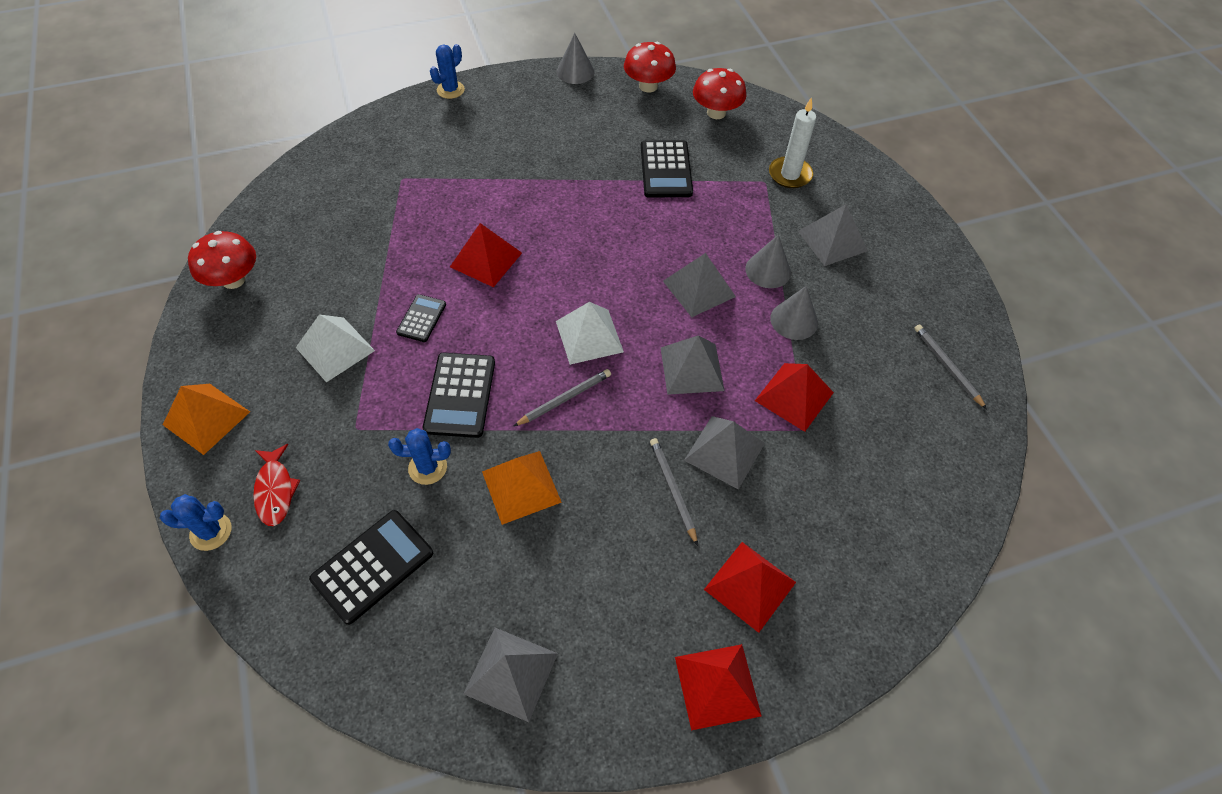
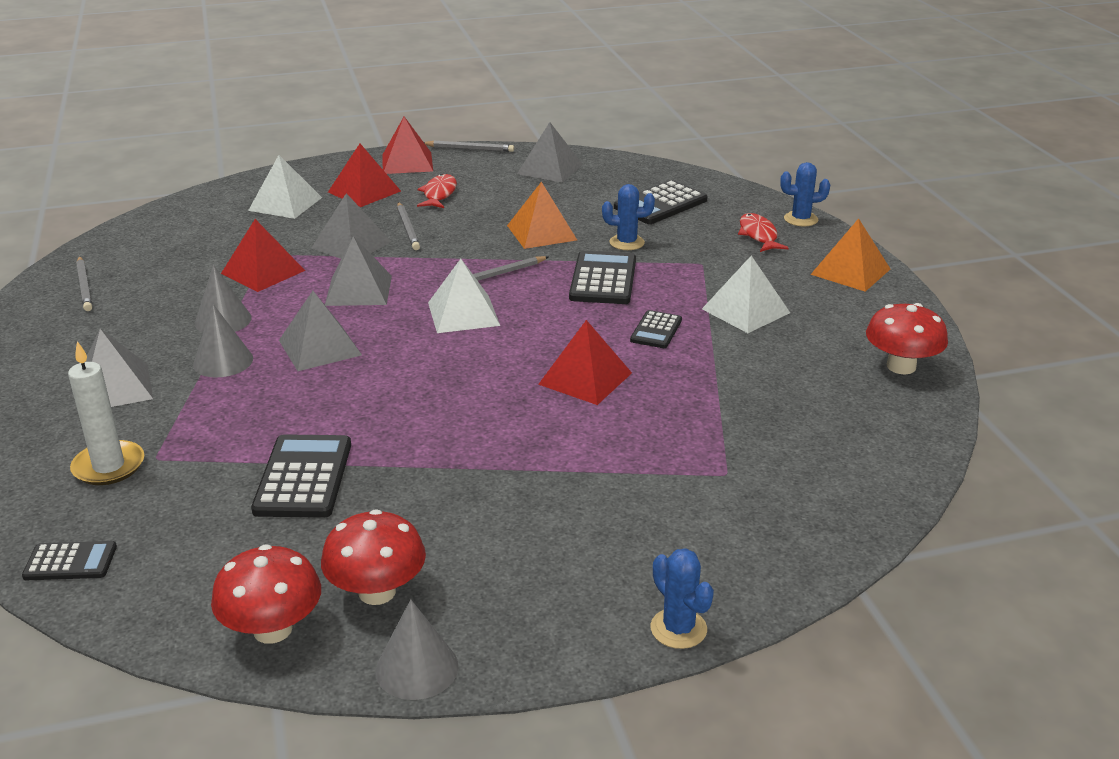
camera: 175 degrees left, 25 degrees down
(450, 90) = (678, 629): blue cactus -> blue cactus turned 75 degrees counterclockwise
(634, 747) = (469, 149): none -> grey pencil
(653, 582) = (439, 194): none -> red fish
(716, 113) = (166, 570): red mushroom -> red mushroom (377, 592)
(769, 116) = (70, 562): none -> black calculator
(834, 546) = (285, 204): none -> white pyramid

